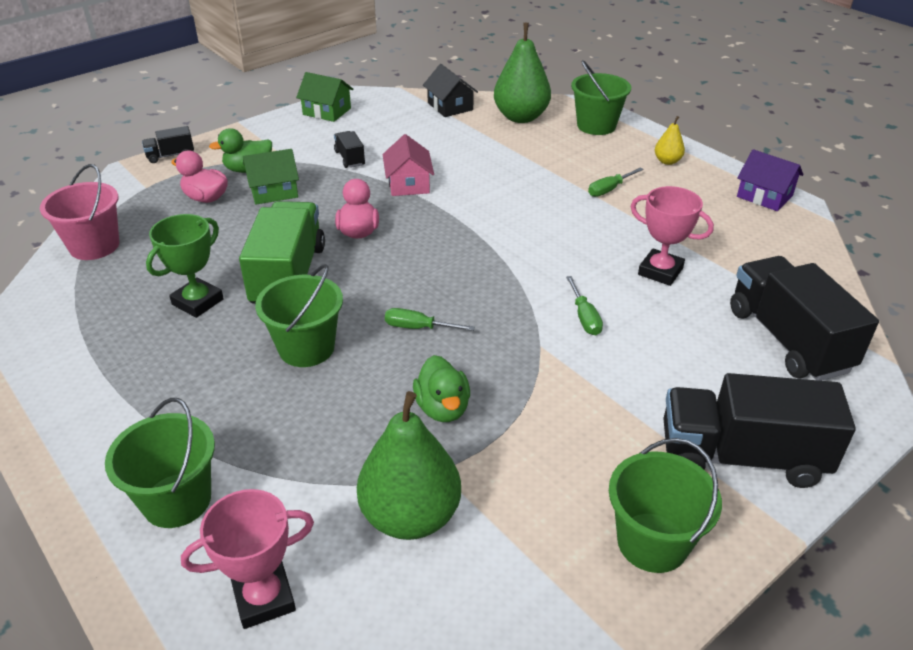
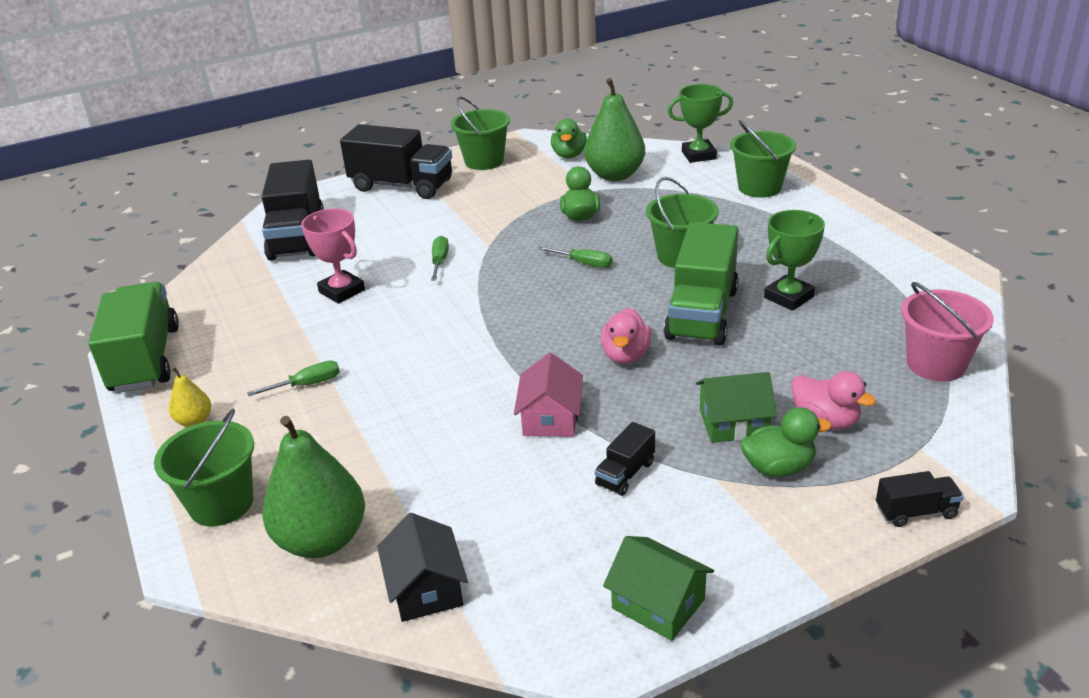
camera: 165 degrees left, 5 degrees down
(264, 598) = (698, 155): pink trophy -> green trophy
(350, 158) = (625, 473): black truck -> black truck turned 45 degrees clockwise
(506, 578) = (569, 155): none -> green duck
(764, 196) = (145, 359): purple house -> green truck

